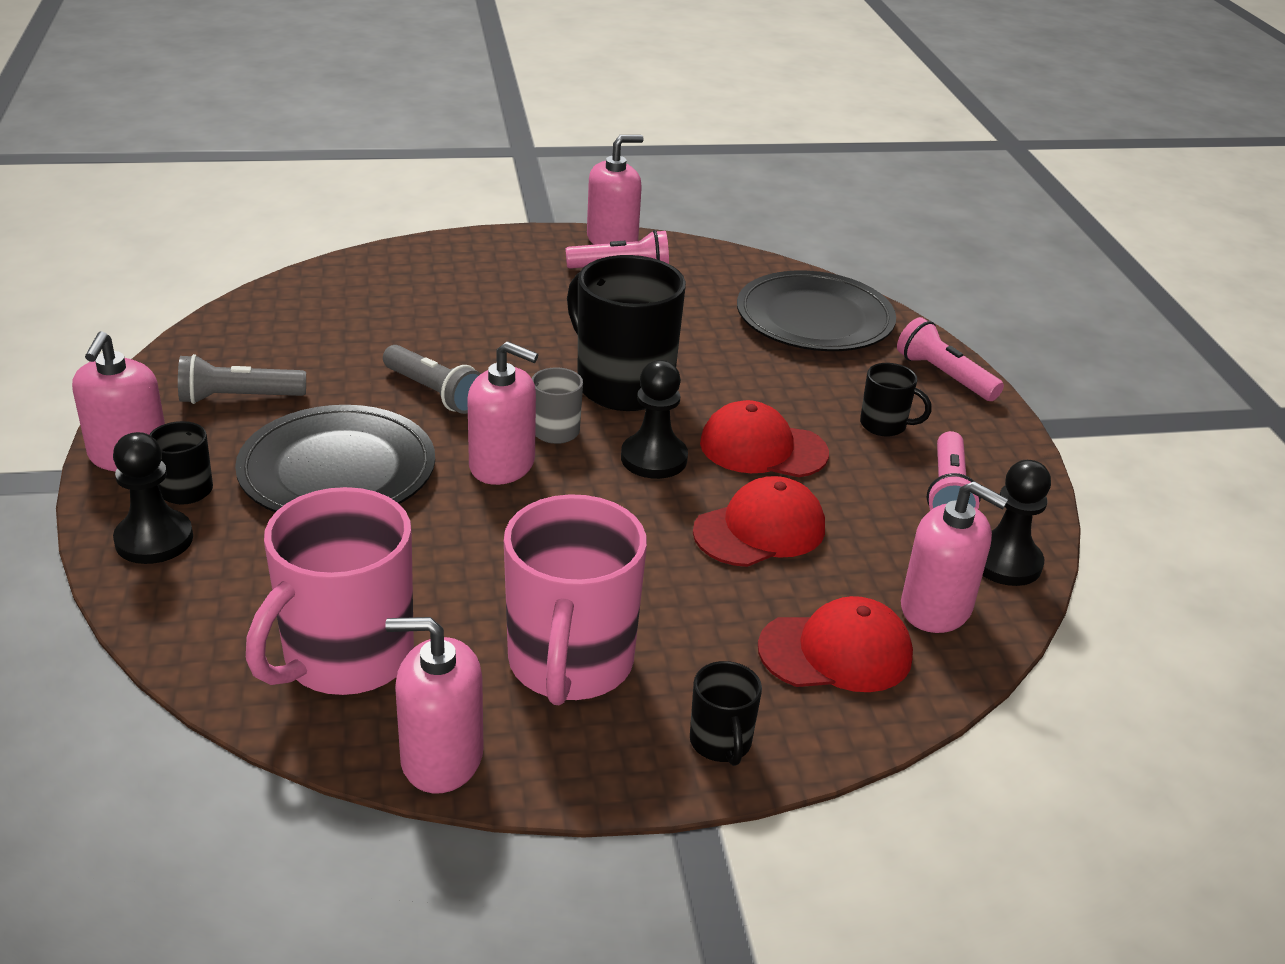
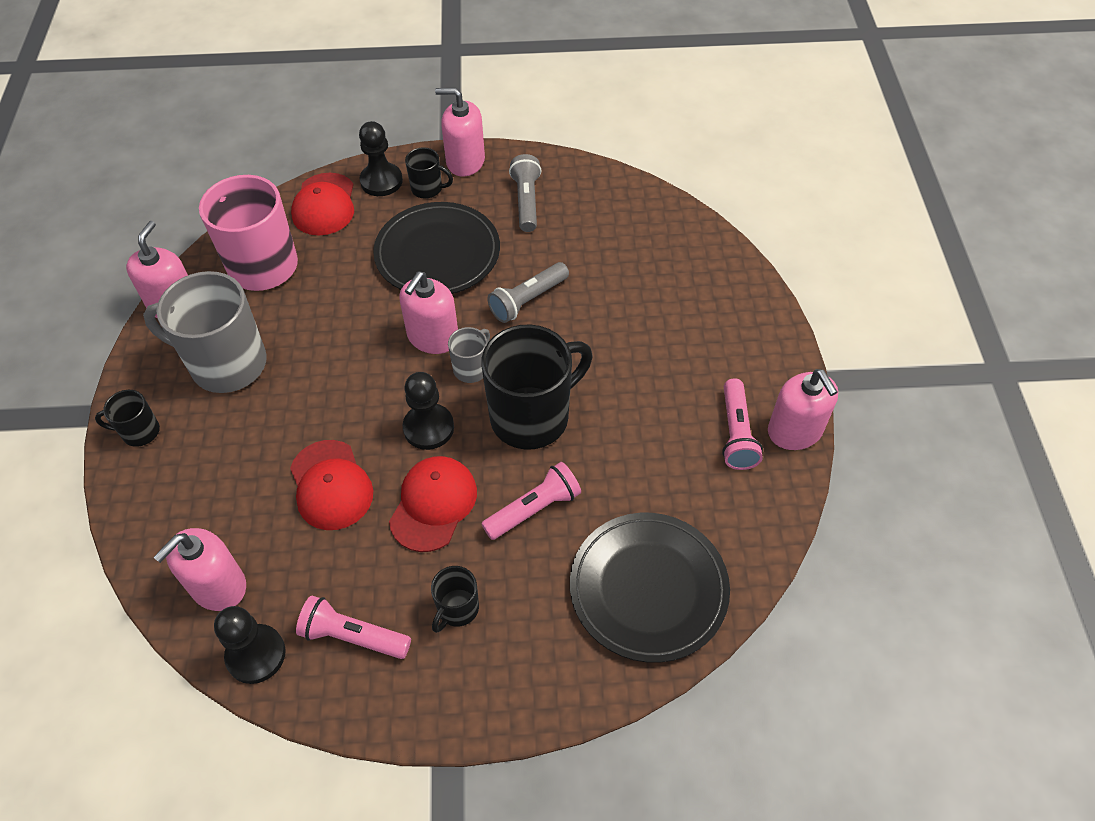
camera: 100 degrees right, 20 degrees up
(570, 664) = (226, 364): pink mug -> grey mug
(836, 652) = (194, 509): red cap -> red cap (324, 205)
(944, 376) = (538, 689): pink flashlight -> pink flashlight (534, 509)

